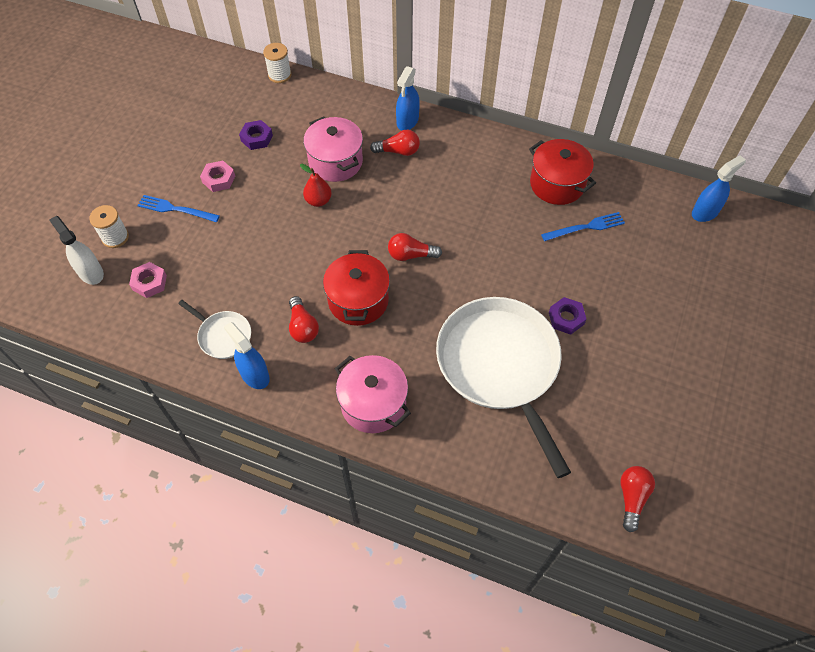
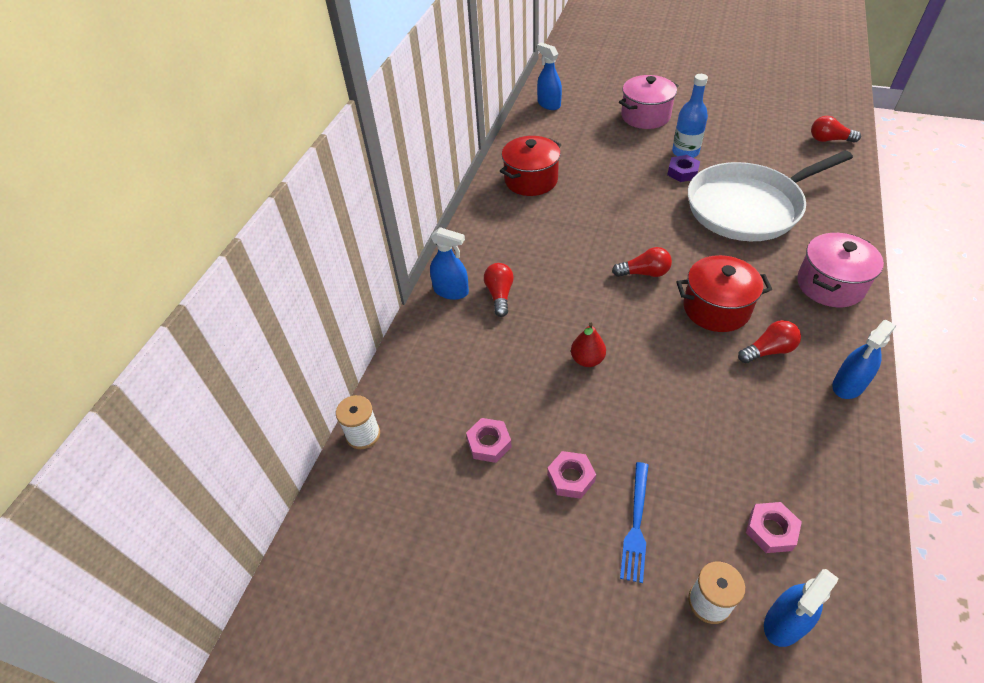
camera: 90 degrees left, 10 degrees down
(91, 272) = (784, 623): white spray bottle -> blue spray bottle
(223, 335) = (813, 425): white pan -> none
(256, 138) = (489, 443): purple nut -> pink nut
(335, 162) = (522, 350): pink pot -> pink pot (645, 116)
(411, 255) = (644, 273): red light bulb -> red light bulb turned 90 degrees counterclockwise
(585, 227) = (579, 163): blue fork -> none
(605, 329) = (685, 152): none -> blue bottle

